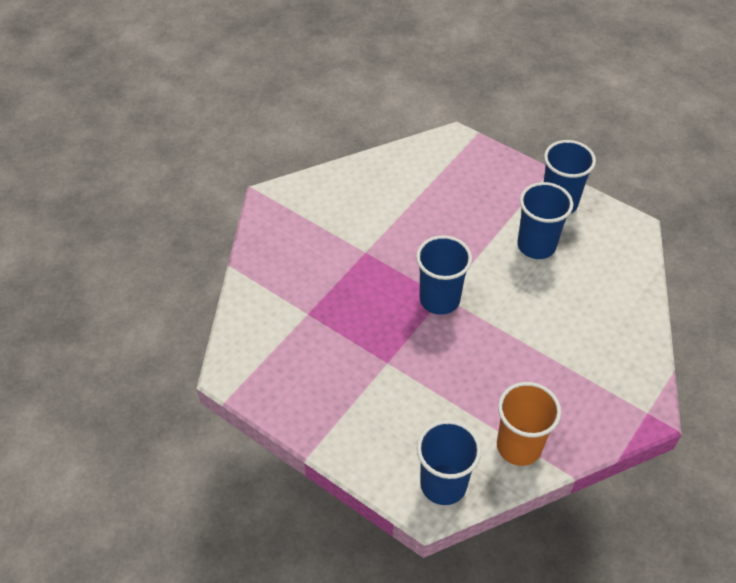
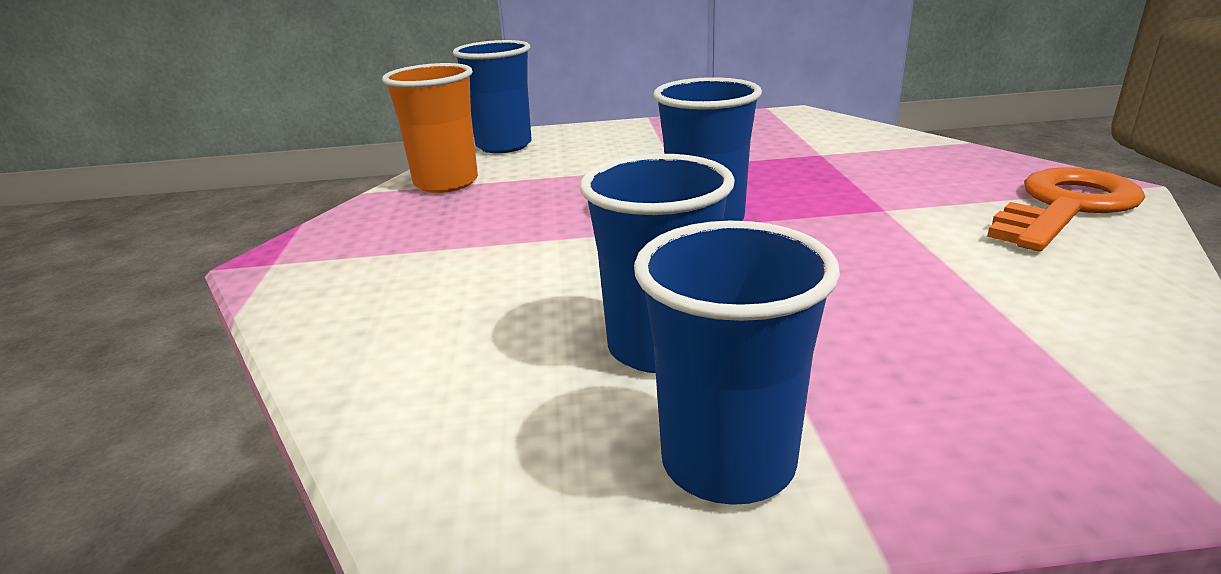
camera: 140 degrees right, 25 degrees down
(309, 203) = (1066, 207): none -> orange key

